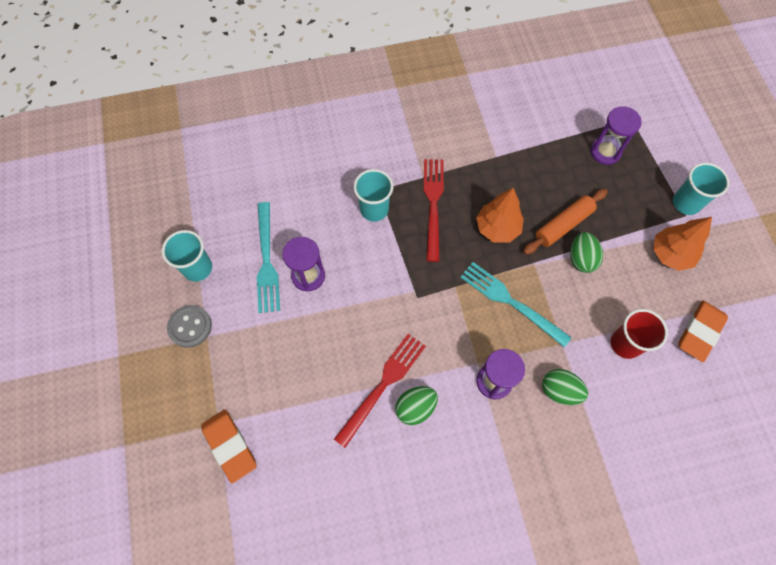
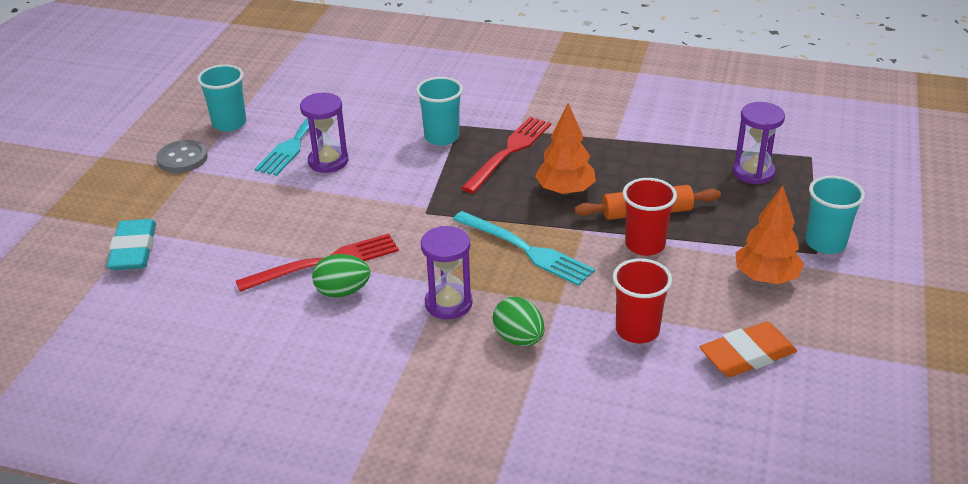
camera: 30 degrees right, 30 degrees down
(230, 446) = (134, 250): orange eraser -> turquoise eraser
(510, 302) = (526, 250): turquoise fork -> turquoise fork turned 150 degrees clockwise
(581, 259) = (645, 245): green egg -> red cup

